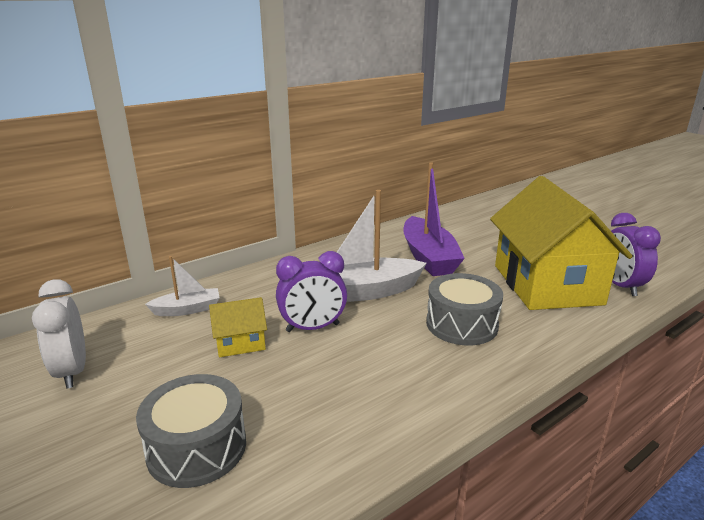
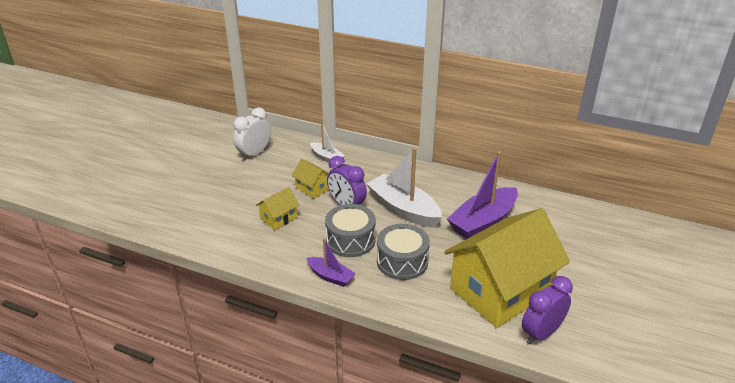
camera: 60 degrees right, 10 degrees up
(197, 448) = (233, 211): grey drum -> grey drum (350, 240)
(274, 398) = (278, 218): none -> yellow house
(455, 390) = (330, 276): none -> purple boat

